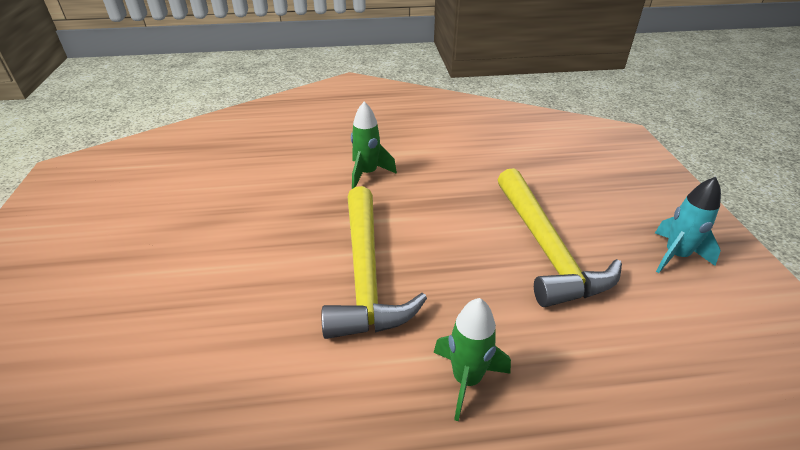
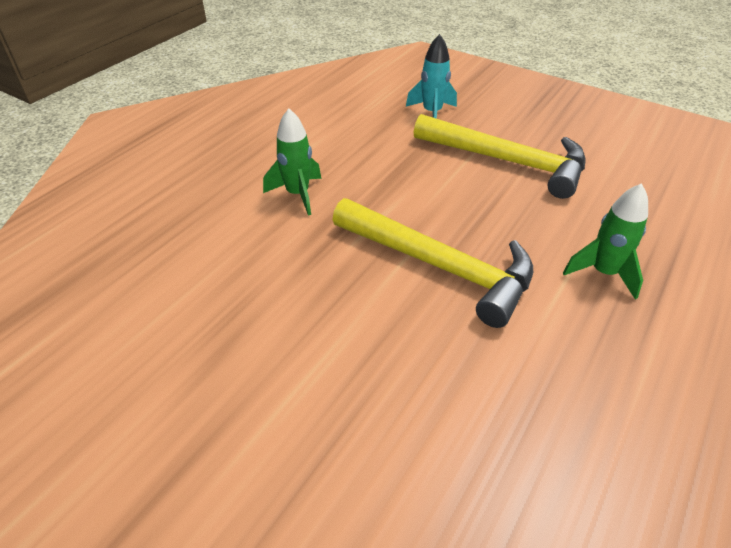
camera: 50 degrees left, 5 degrees up
(675, 256) = (569, 119): turquoise rocket -> turquoise rocket (432, 113)

